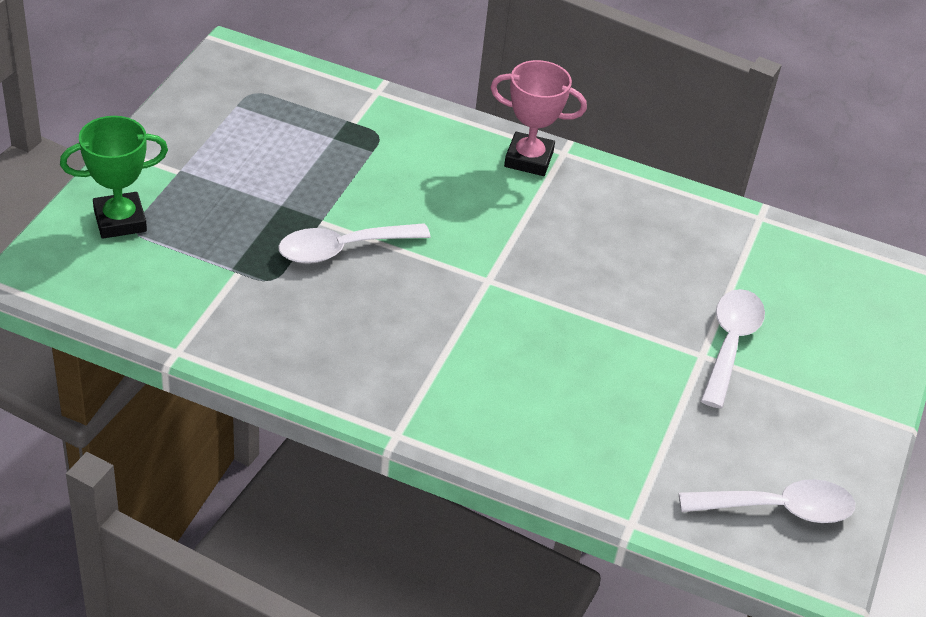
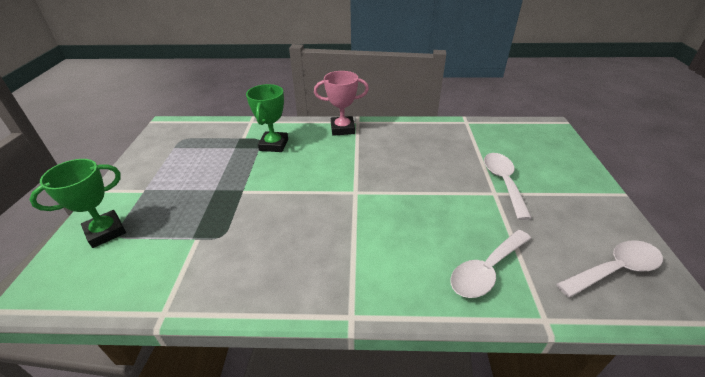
camera: 15 degrees left, 5 degrees down
(343, 249) = (262, 202): white spoon -> white spoon (486, 270)
(398, 153) = (274, 145): none -> green trophy

